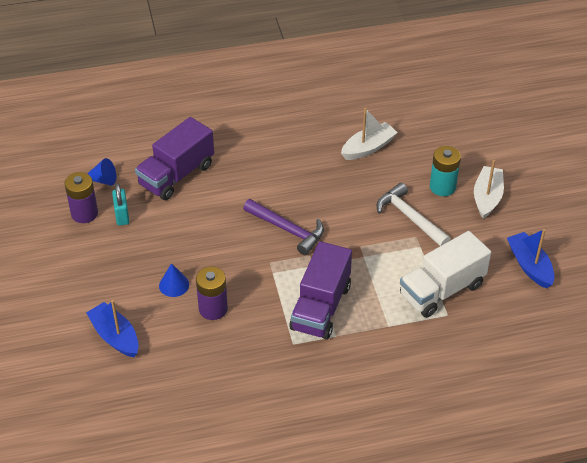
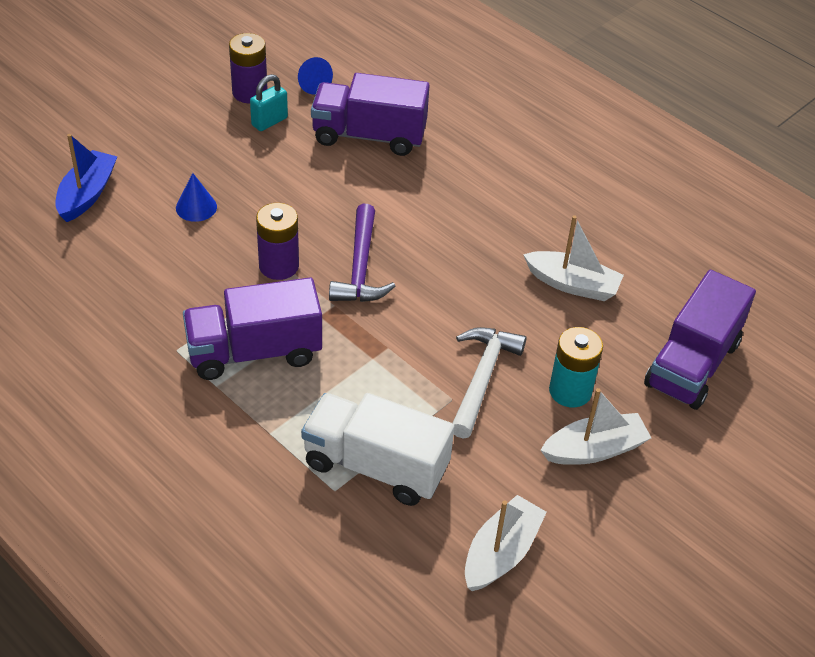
camera: 55 degrees right, 0 degrees up
(213, 309) = (183, 255): purple battery -> purple battery (279, 266)
(456, 132) = (692, 364): none -> purple truck
(529, 265) = (501, 553): blue boat -> white boat

